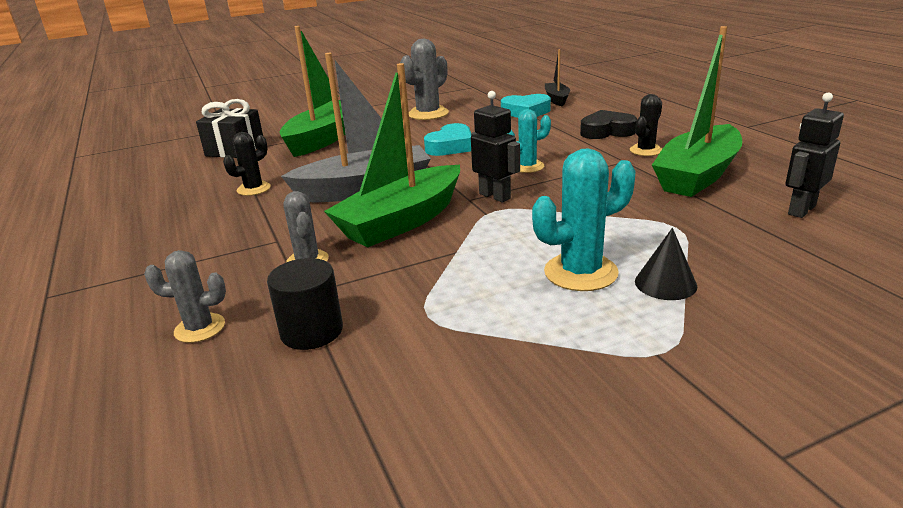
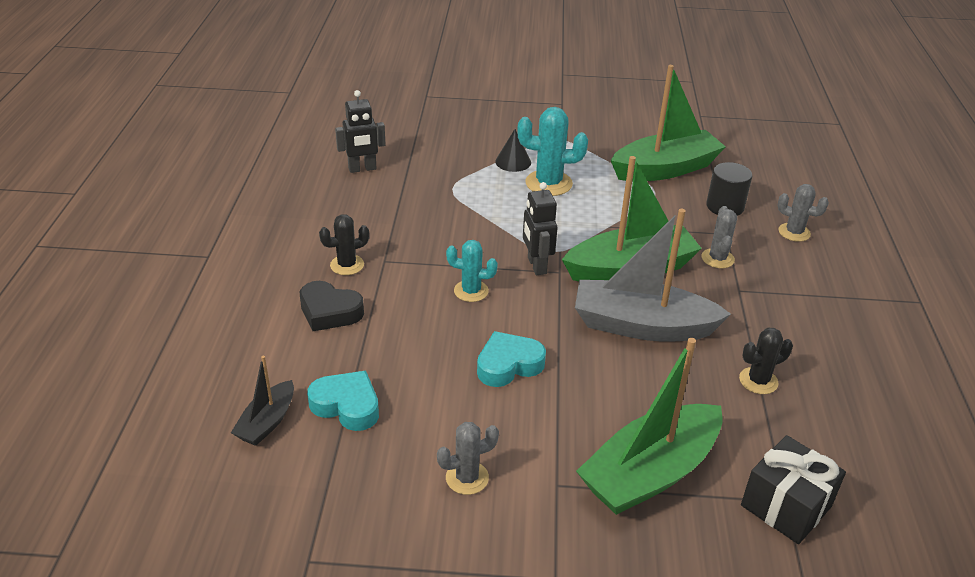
camera: 155 degrees left, 10 degrees up
(428, 114) = (467, 478): grey cactus -> grey cactus, size x0.63
(697, 175) = (363, 220): green boat -> green boat (665, 169)

